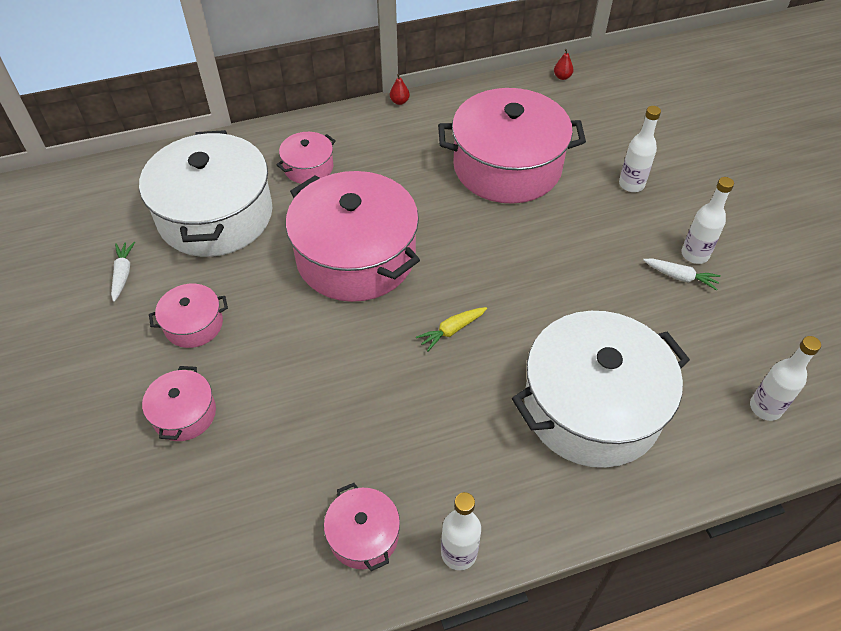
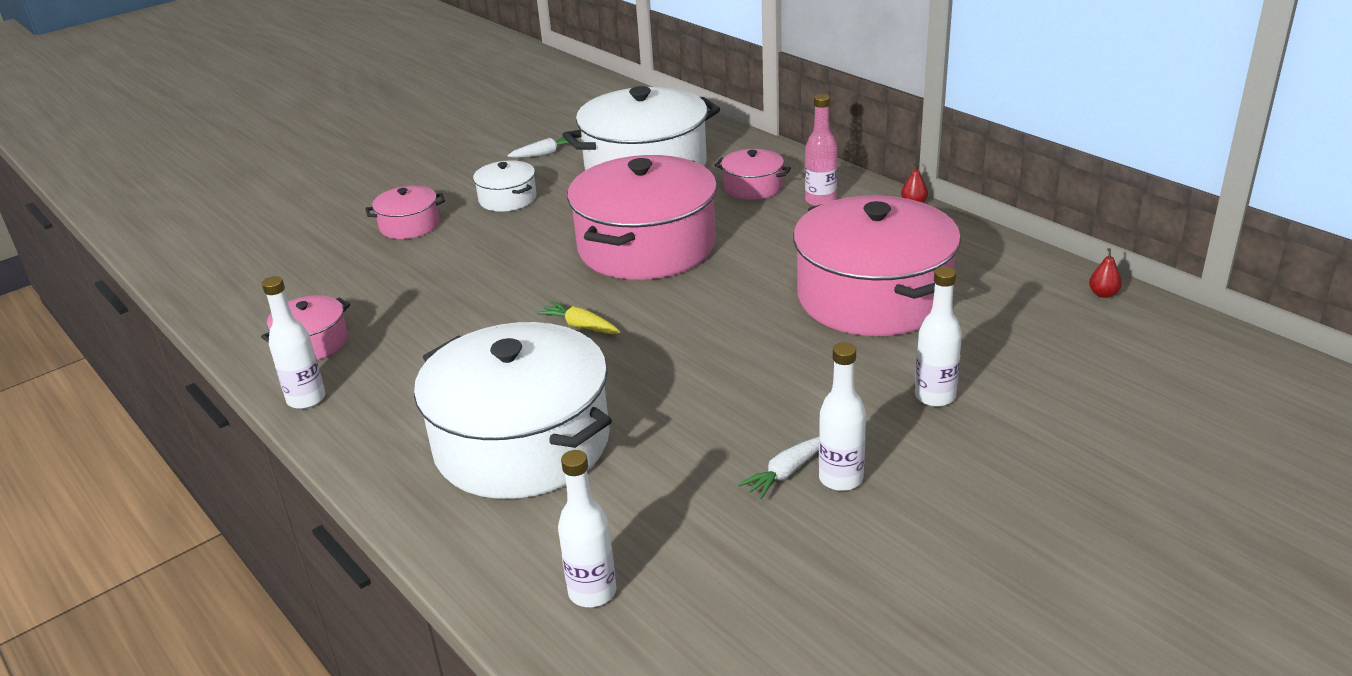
camera: 70 degrees right, 20 degrees down
(194, 324) = (507, 199): pink pot -> white pot
(359, 141) = (820, 201): none -> pink bottle
(680, 277) = (785, 473): white carrot -> white carrot turned 45 degrees clockwise

